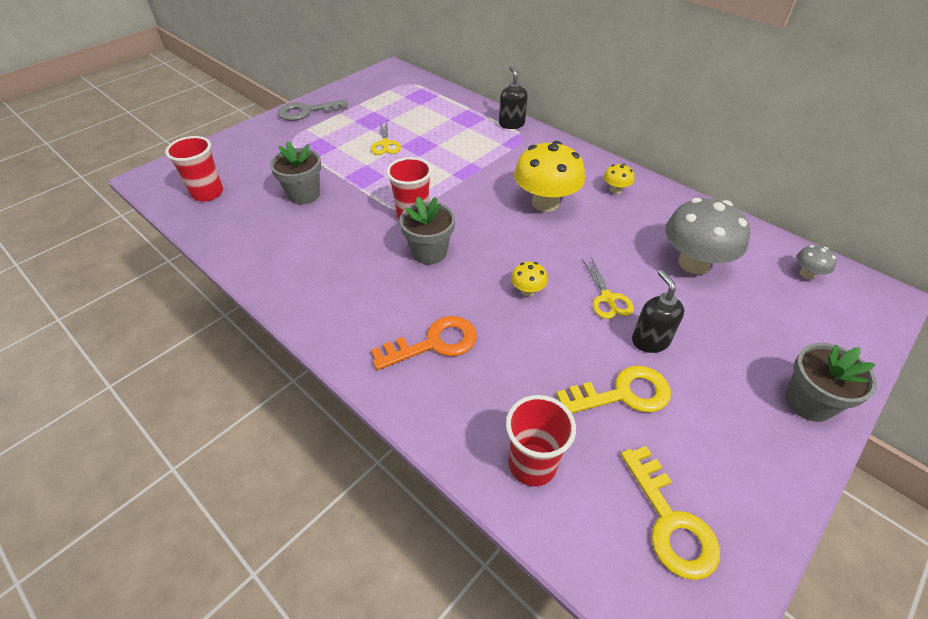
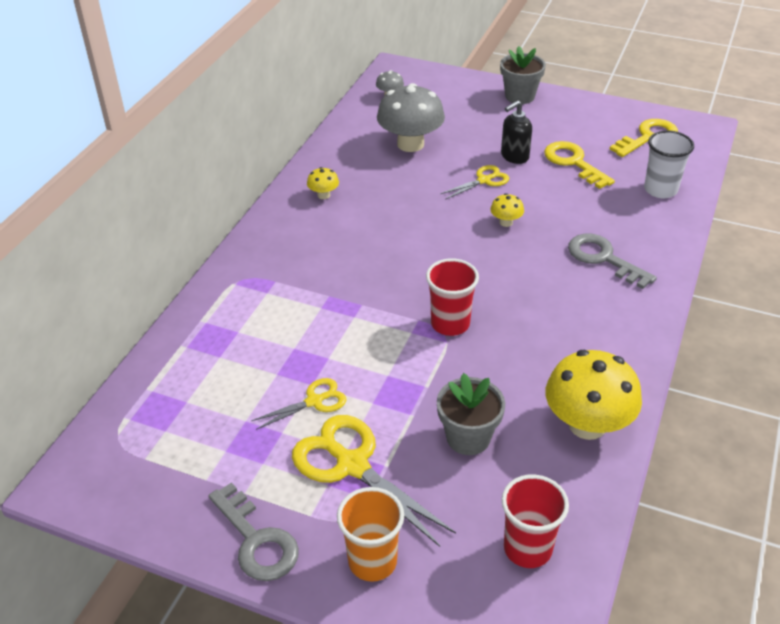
camera: 110 degrees left, 5 degrees down
(259, 141) = (372, 561): none -> orange cup
(325, 147) = (352, 465): none -> yellow scissors
(429, 252) = (498, 294): grey flower pot -> none
(433, 343) = (603, 259): orange key -> grey key
(511, 124) = (214, 294): black soap dispenser -> none
(532, 464) = (660, 190): red cup -> white cup
(545, 203) = (371, 235): yellow mushroom -> yellow mushroom (587, 425)

